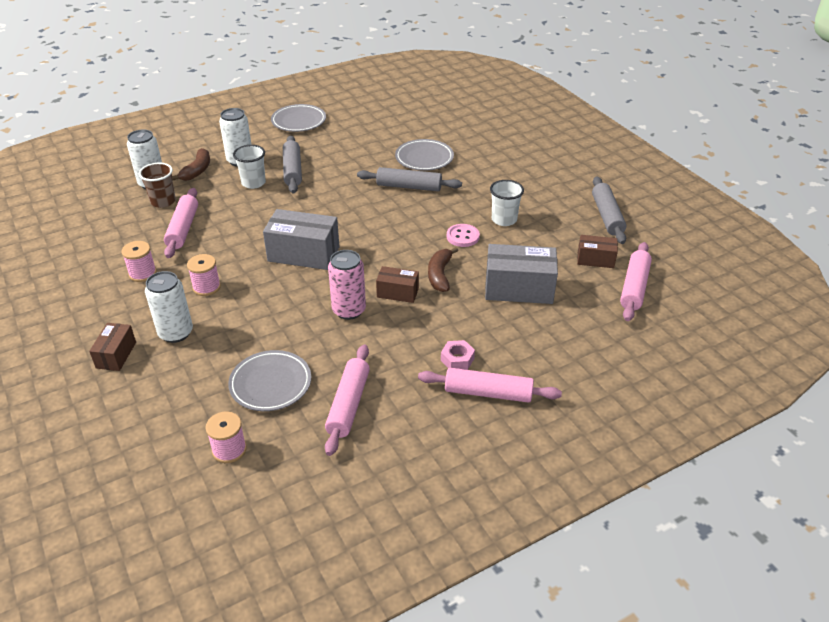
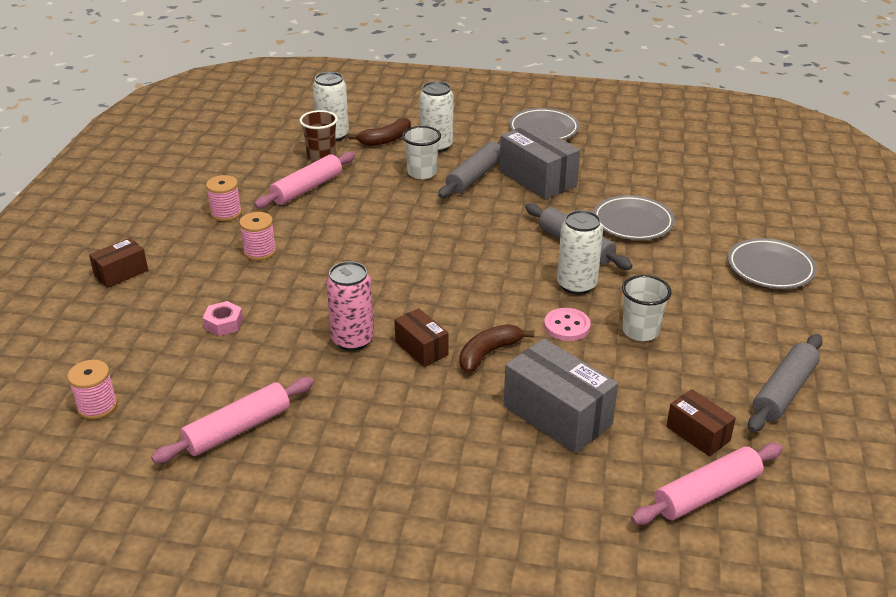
camera: 40 degrees right, 5 degrees down
(176, 333) = (186, 279): white can -> white can (576, 285)
(270, 384) = (200, 369): grey plate -> grey plate (770, 268)
(303, 254) = (381, 263): grey box -> grey box (537, 178)
(457, 359) = (393, 449): pink nut -> pink nut (224, 323)
(488, 393) = (378, 503): pink rolling pin -> none

